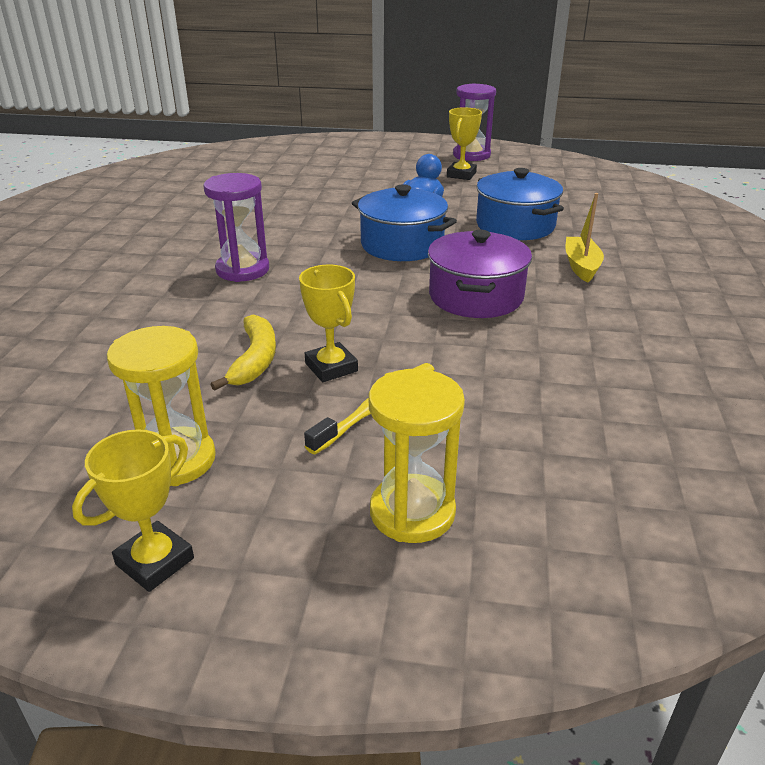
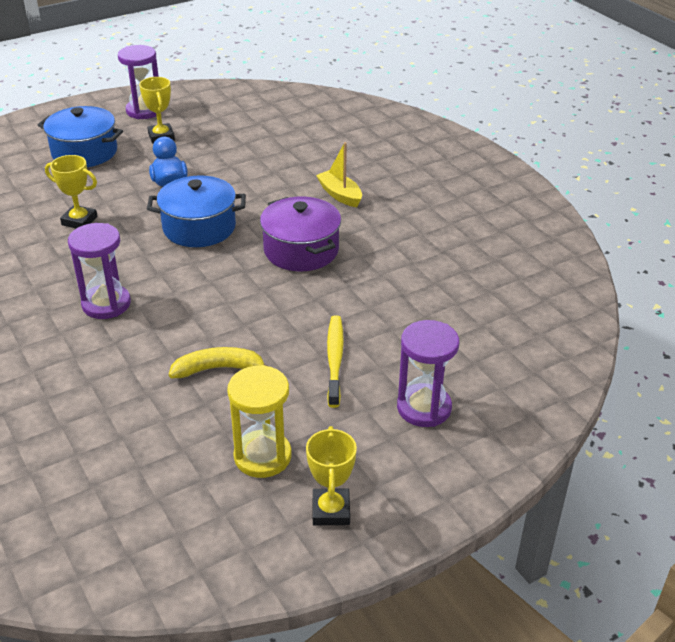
camera: 40 degrees left, 5 degrees up
(255, 360) = (218, 369): yellow banana -> yellow banana turned 60 degrees counterclockwise
(331, 367) = (274, 348): yellow trophy -> yellow trophy (79, 221)
(412, 512) = (424, 408): yellow hourglass -> purple hourglass
(515, 225) = (259, 175): blue pot -> blue pot (84, 152)

